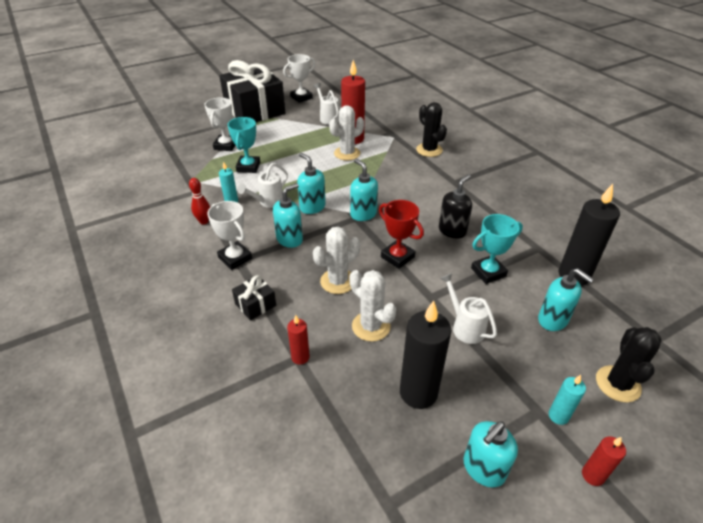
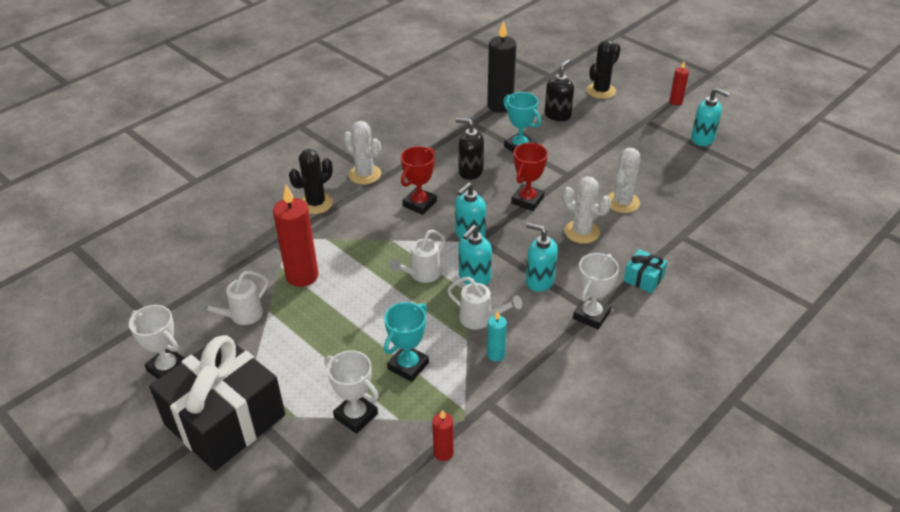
camera: 105 degrees left, 0 degrees up
(204, 221) = (545, 367): red bowling pin -> none
(226, 145) = (356, 415): white trophy -> white trophy turned 45 degrees clockwise
(248, 167) = (408, 366): turquoise trophy -> turquoise trophy turned 45 degrees counterclockwise
(255, 304) = (643, 278): black gift -> turquoise gift
(300, 357) = (679, 234): red candle -> red candle (443, 453)
(347, 153) = (343, 273): white cactus -> white cactus (365, 174)
(413, 195) = (419, 204): none -> red trophy
(418, 393) = (668, 170): black candle -> none
(465, 327) = (591, 154): white watering can -> white watering can (422, 274)
(553, 320) = (557, 115): turquoise soap dispenser -> black soap dispenser
(558, 416) = (643, 113): turquoise candle -> none
(618, 384) = (601, 91): black cactus -> black cactus turned 45 degrees counterclockwise

